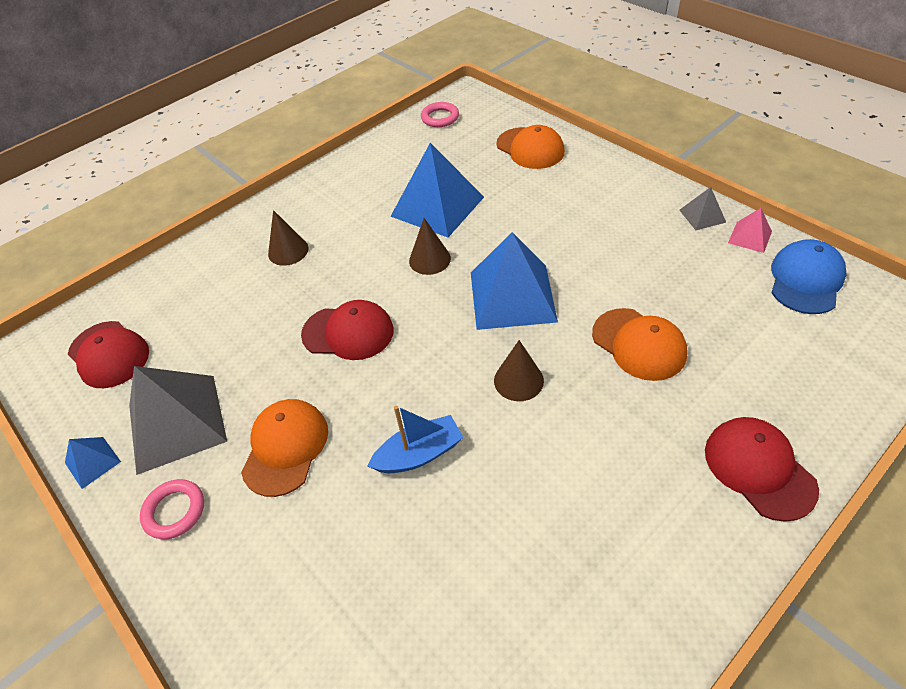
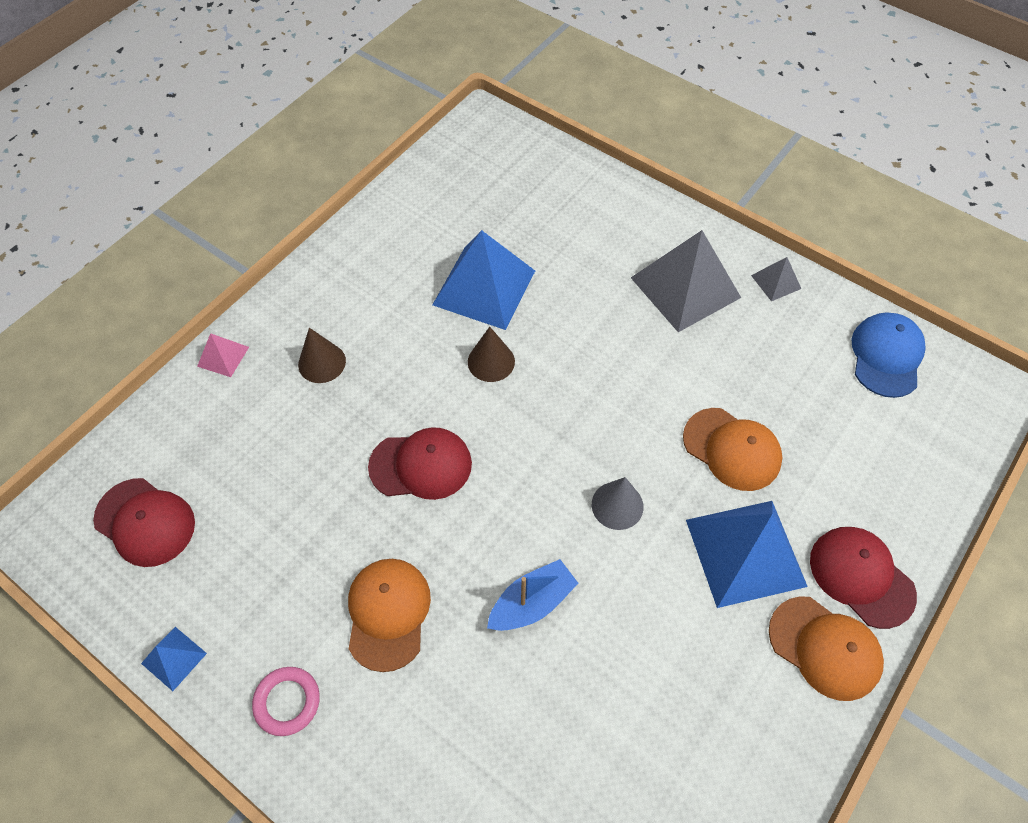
camera: 15 degrees left, 10 degrees up
(177, 422) = (256, 599): grey pyramid -> grey pyramid (685, 287)
(440, 118) = (459, 156): pink ring -> none
(512, 296) = (592, 402): blue pyramid -> blue pyramid (745, 552)
(518, 380) = (617, 505): brown cone -> grey cone
(530, 148) = (575, 198): orange cap -> orange cap (825, 648)
(750, 237) = (827, 306): pink pyramid -> pink pyramid (223, 356)

